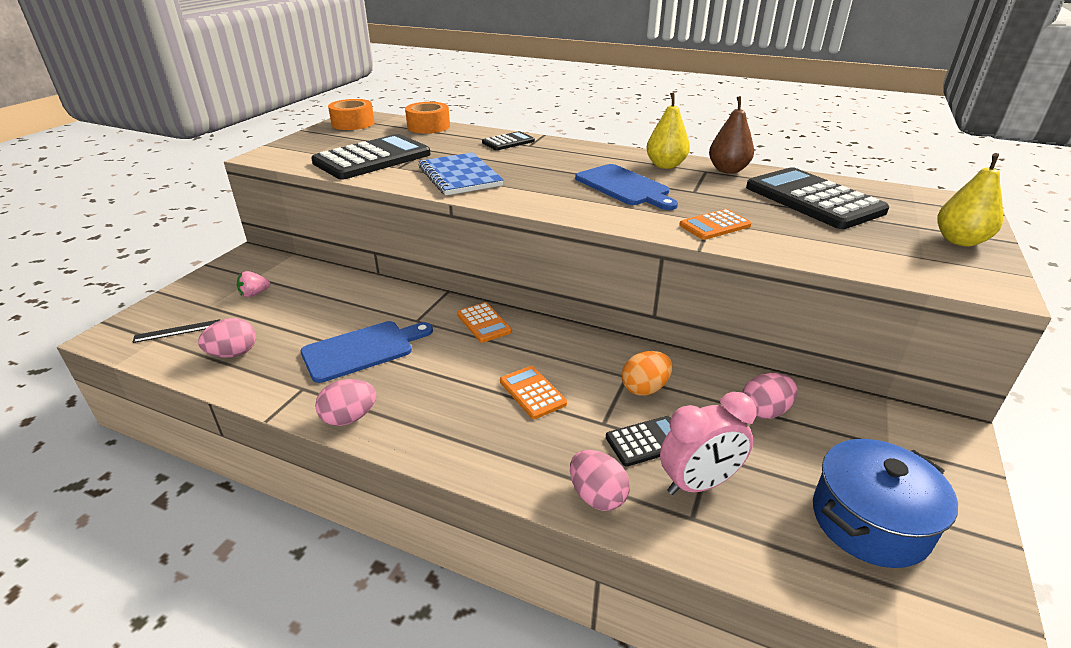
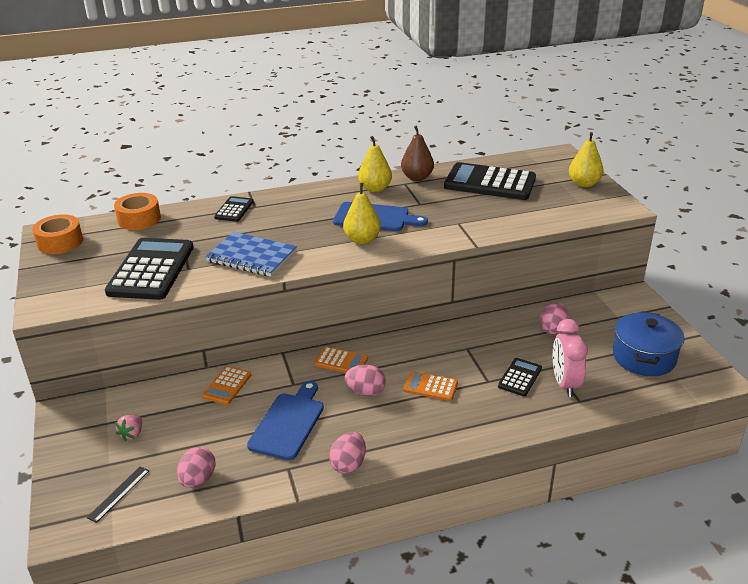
camera: 40 degrees left, 0 degrees up
(579, 199) = (362, 240): none -> yellow pear
(597, 496) = (530, 418): pink egg -> pink egg (365, 391)
(645, 388) = (484, 350): orange egg -> none
(698, 484) = (565, 383): pink clock -> pink clock turned 150 degrees clockwise
(715, 225) = (464, 225): orange calculator -> orange calculator (227, 386)

